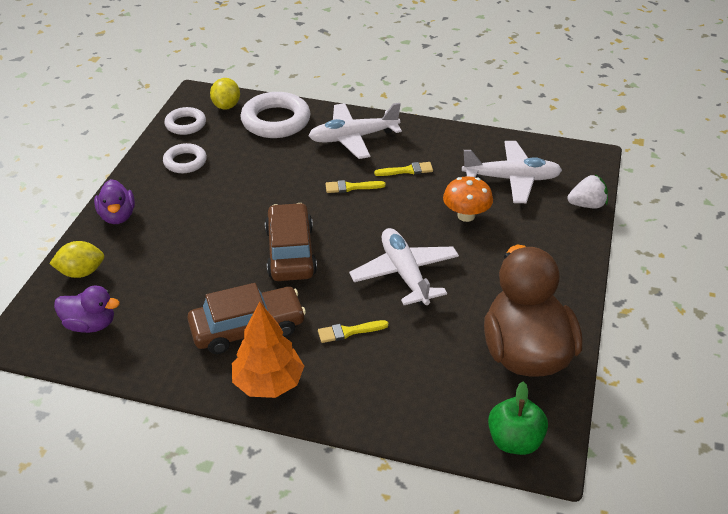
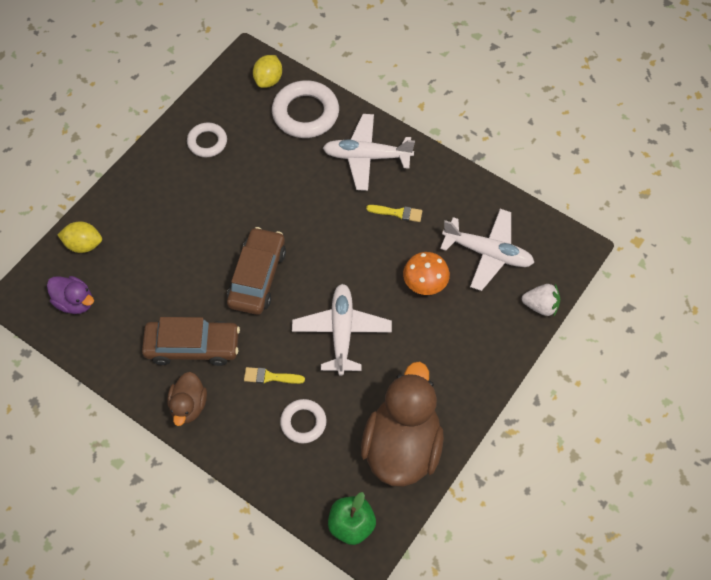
camera: 20 degrees right, 20 degrees up
(117, 216) = (130, 190): purple duck -> none
(185, 124) = (224, 94): white ring -> white ring (303, 422)
(268, 383) = (188, 406): orange tree -> brown duck
(351, 187) = (339, 218): yellow brush -> none

